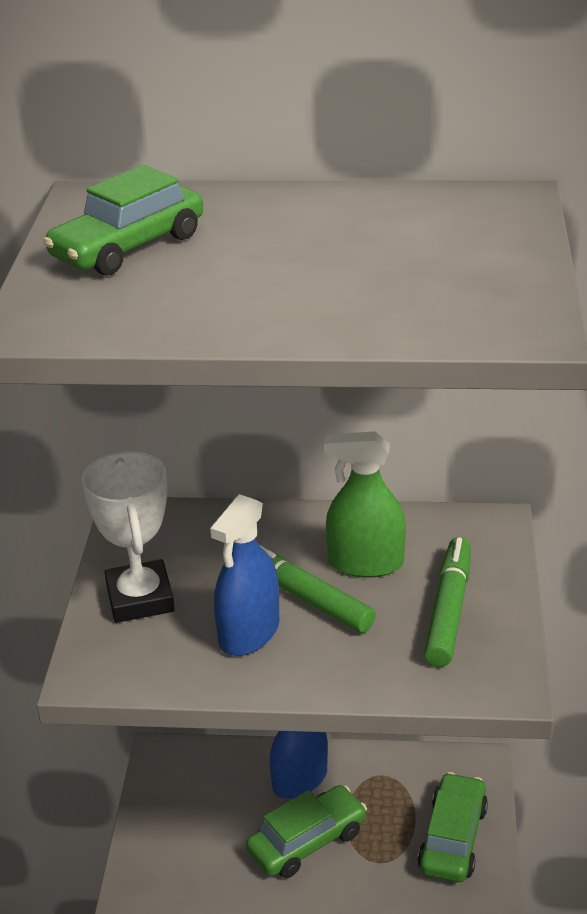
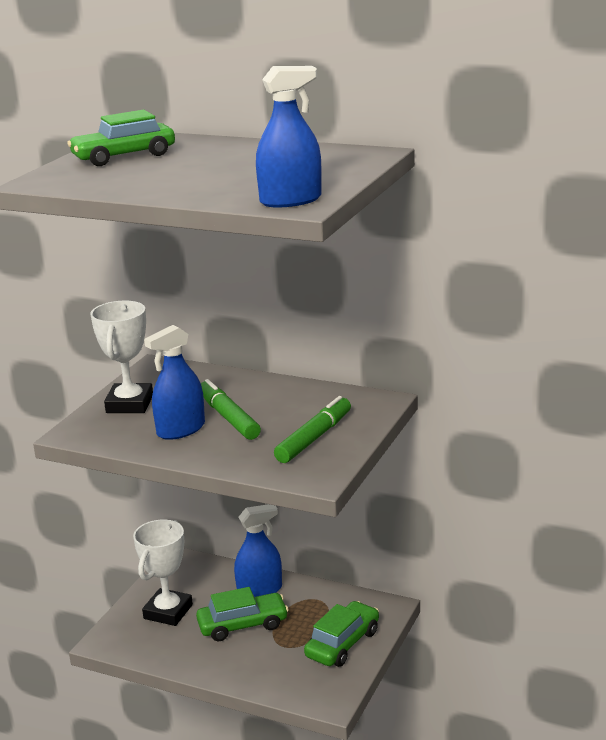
camera: 20 degrees right, 10 degrees down
(193, 845) = (168, 612): none -> white trophy
(365, 563) = (281, 408): green spray bottle -> none
(499, 320) = (290, 200): none -> blue spray bottle

